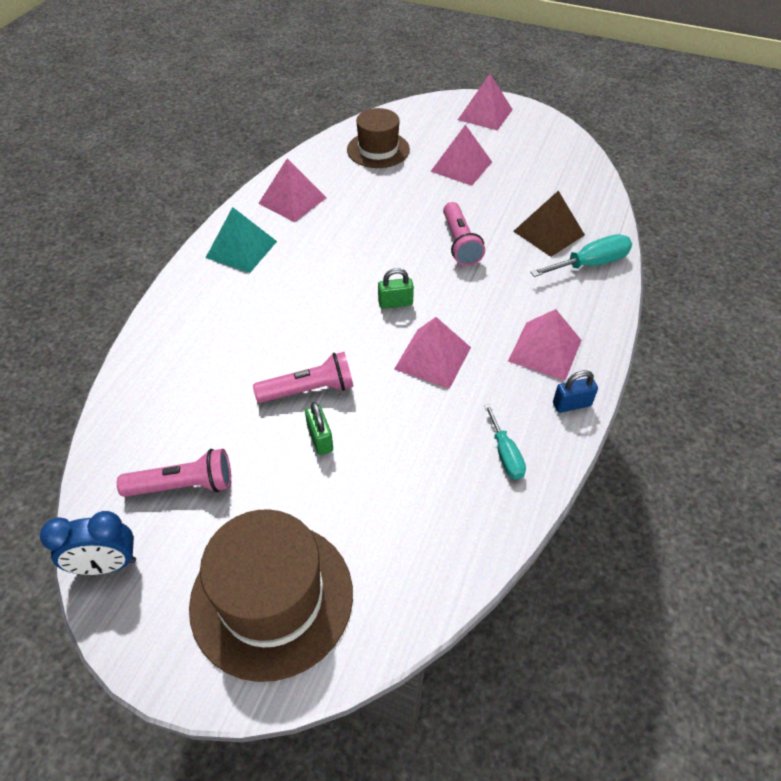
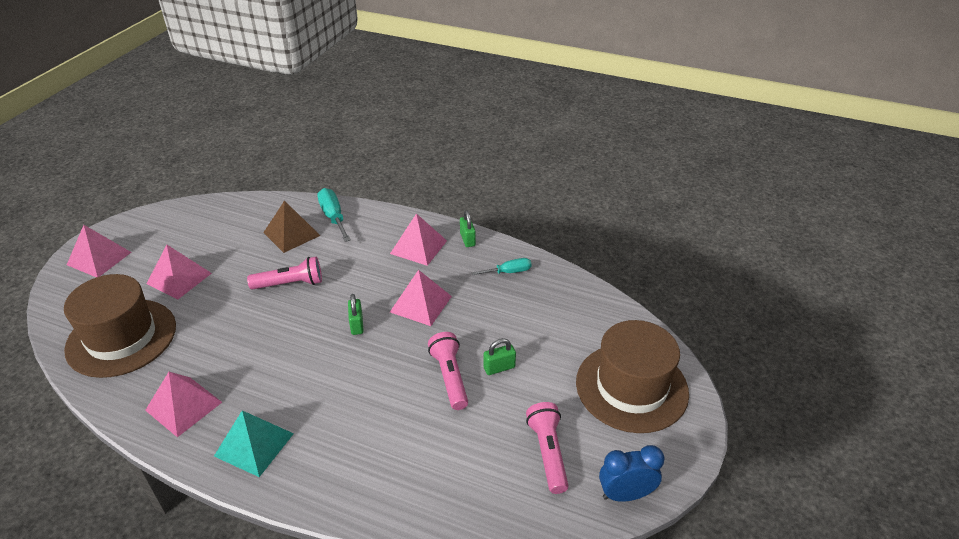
camera: 90 degrees left, 10 degrees down
(106, 565) = (625, 494): blue clock -> blue clock turned 90 degrees counterclockwise
(378, 150) = (121, 337): brown hat -> brown hat, size x1.54
(572, 404) = (467, 239): blue padlock -> green padlock

